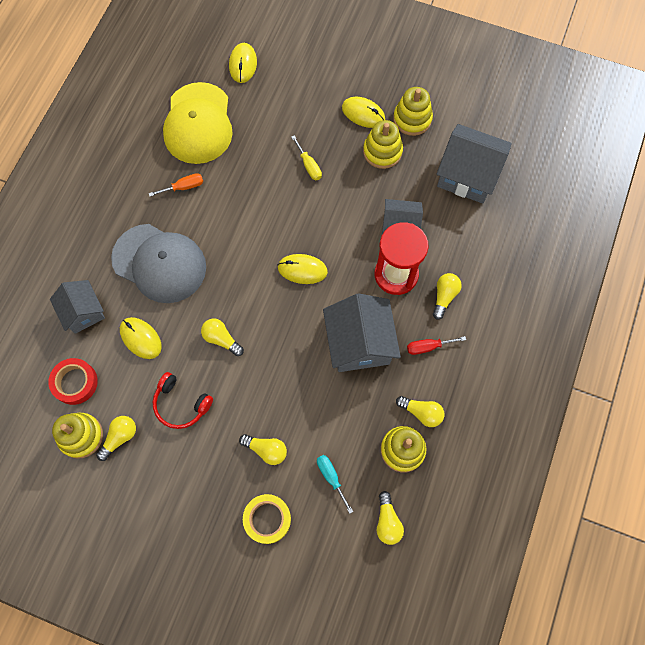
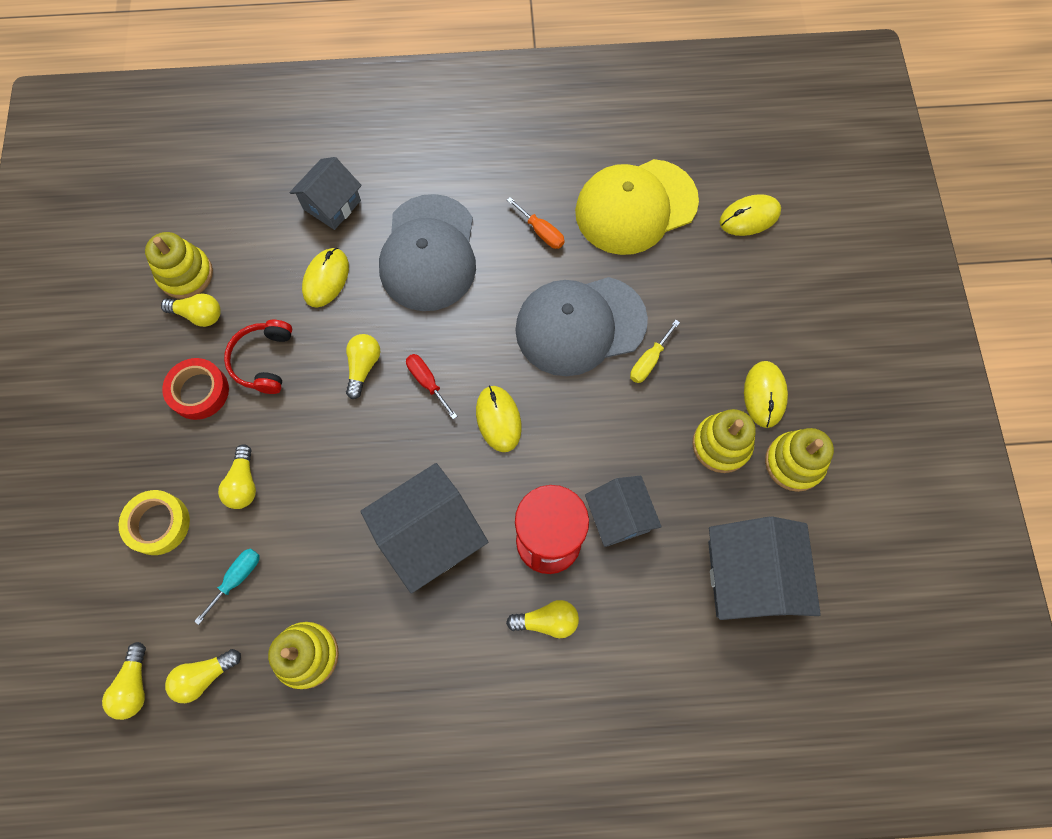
camera: 65 degrees right, 0 degrees up
(75, 382) = (245, 238): red tape -> red tape (199, 391)
(263, 194) = (580, 325): none -> grey cap
(421, 412) = (367, 659): yellow light bulb -> yellow light bulb (134, 685)
(428, 347) = (464, 629): red screwdriver -> red screwdriver (427, 382)

